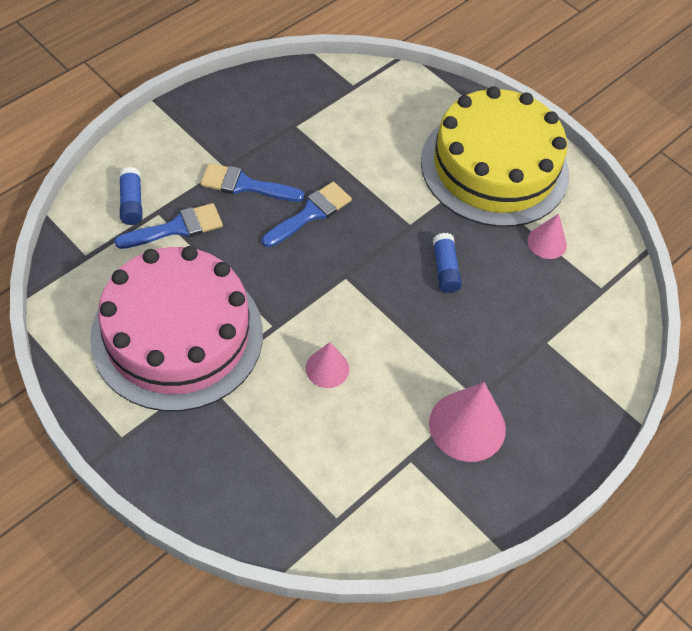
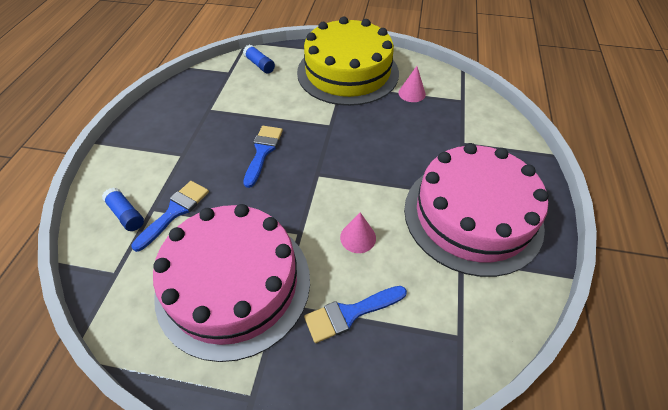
camera: 30 degrees left, 5 degrees down
(245, 185) = (204, 159): blue brush -> blue brush (350, 313)
(445, 269) = (372, 137): blue glue stick -> blue glue stick (259, 65)
(467, 426) = (472, 216): pink cone -> pink cake

